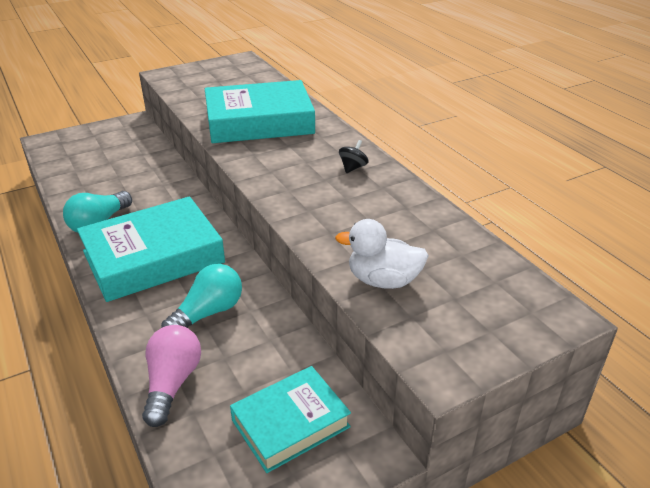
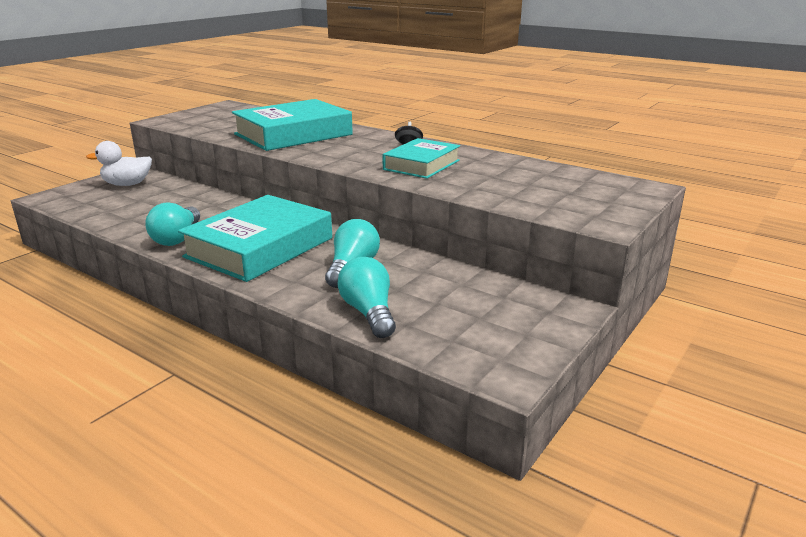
camera: 25 degrees left, 10 degrees down
(172, 383) = (369, 313): pink light bulb -> turquoise light bulb
(290, 423) = (494, 309): turquoise book -> turquoise book (421, 165)
(383, 280) = (508, 194): white duck -> white duck (127, 184)

